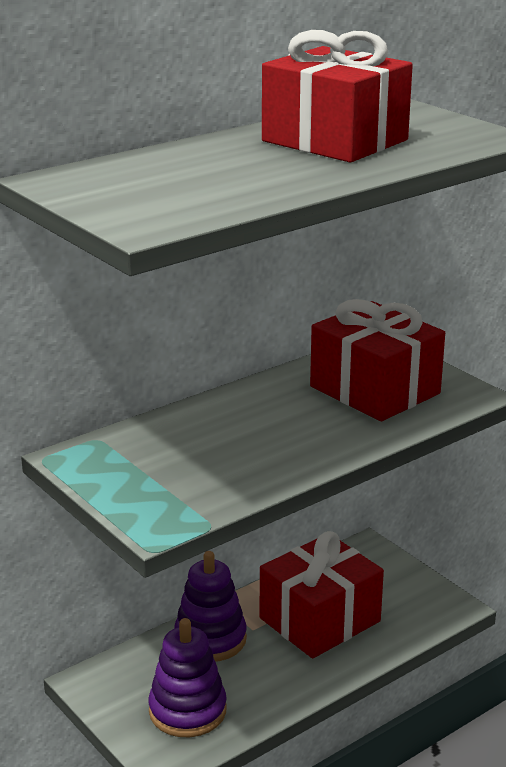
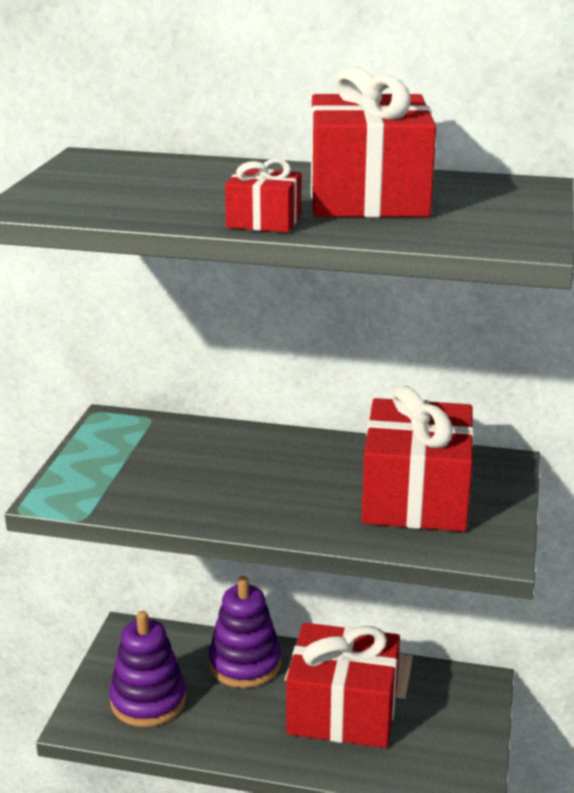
camera: 50 degrees right, 0 degrees up
(332, 176) = (264, 221): none -> red gift

